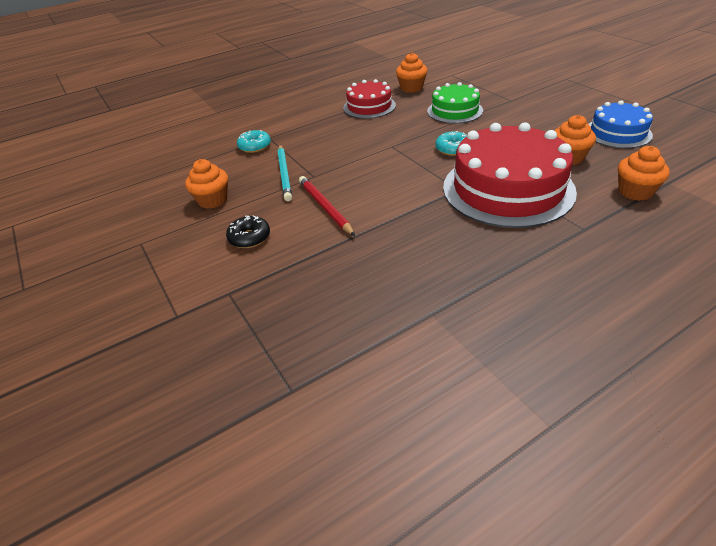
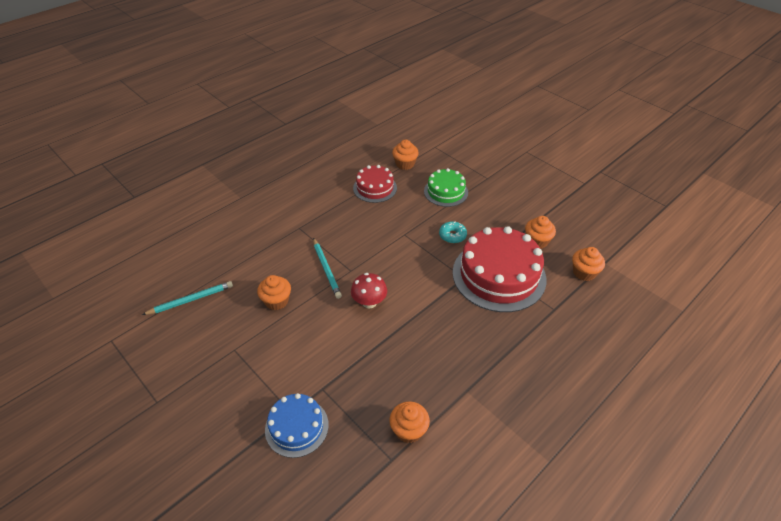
camera: 15 degrees left, 5 degrees up
(118, 194) = (191, 300): none -> turquoise pencil
(249, 238) = (320, 337): black donut -> none
(255, 146) = (290, 239): turquoise donut -> none
(325, 207) = (369, 302): red pencil -> red mushroom
(330, 355) = (409, 430): none -> orange cupcake
(618, 133) = (569, 214): blue cake -> blue cake (297, 427)

